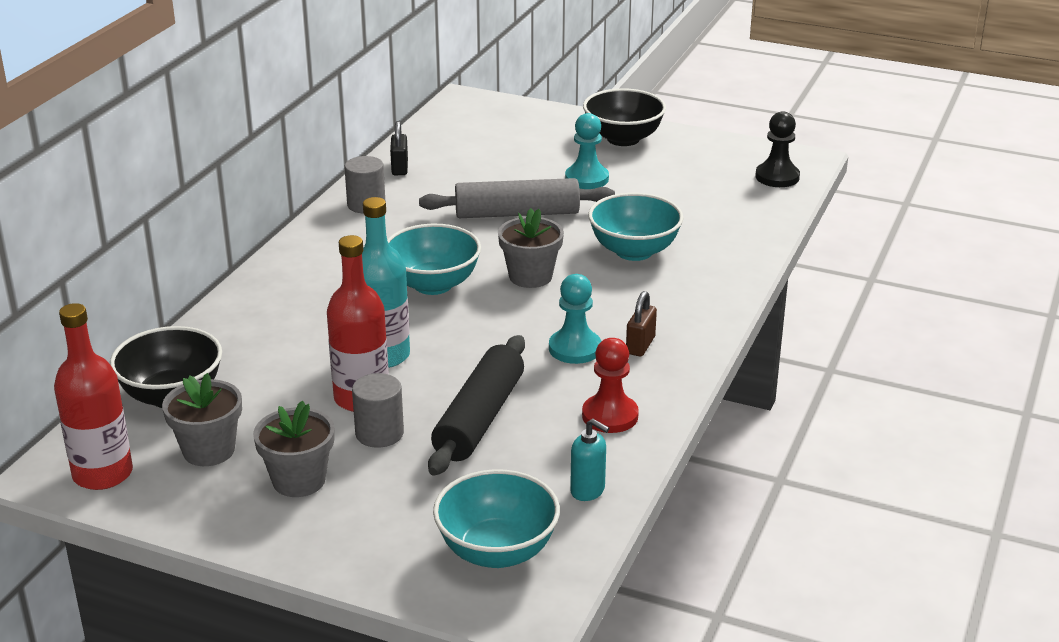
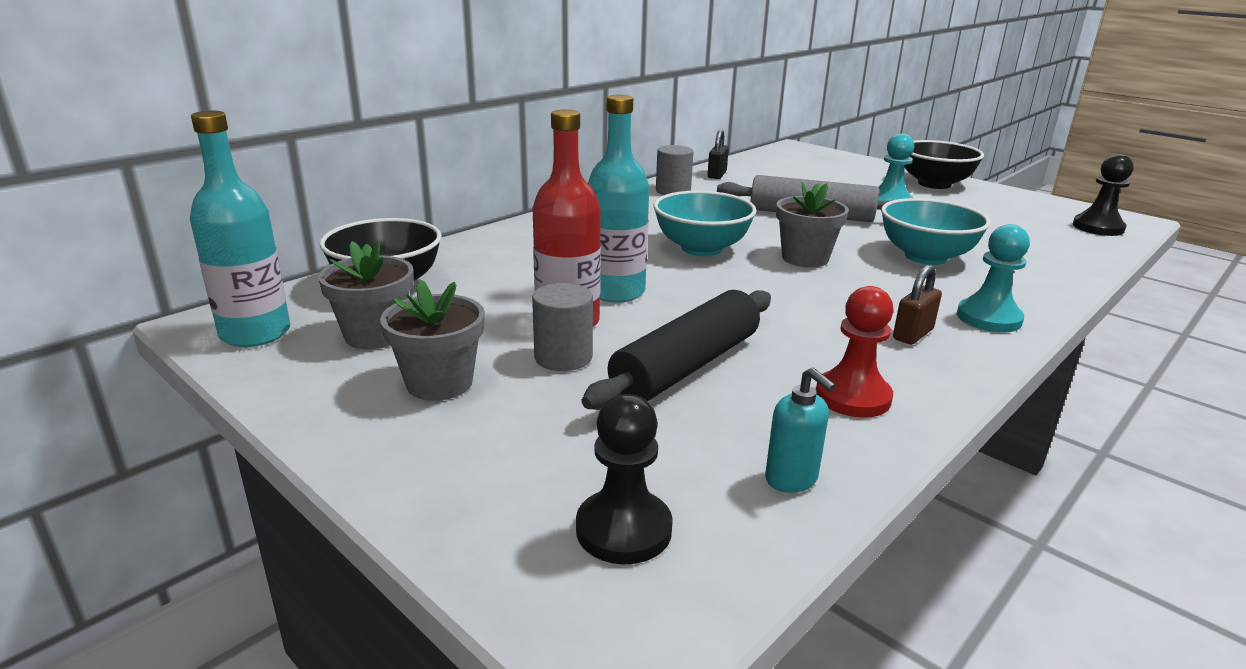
camera: 20 degrees right, 5 degrees down
(103, 474) = (255, 333): red bottle -> turquoise bottle
(497, 551) = (623, 529): turquoise bowl -> black pawn
(575, 349) = (831, 323): turquoise pawn -> turquoise pawn (988, 318)

